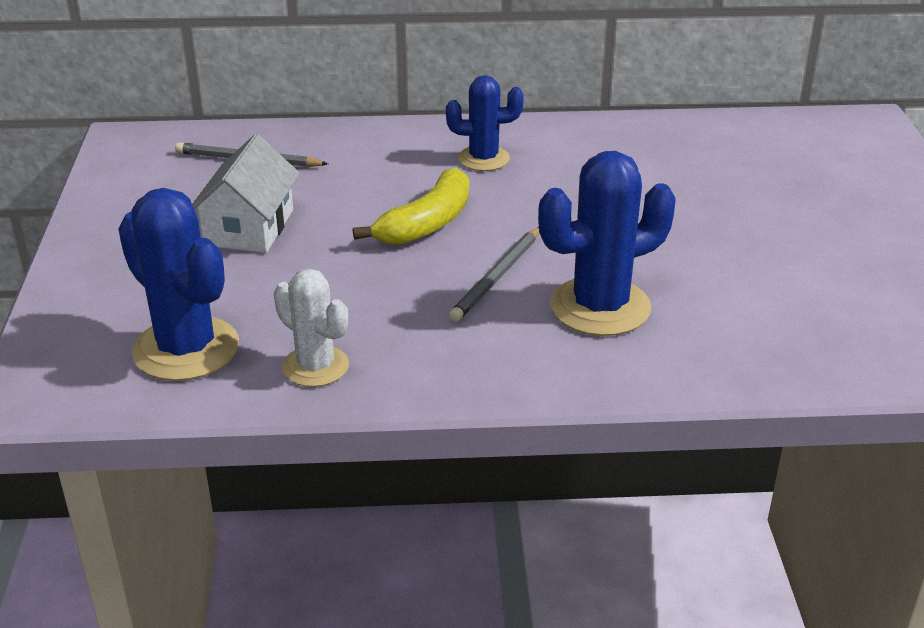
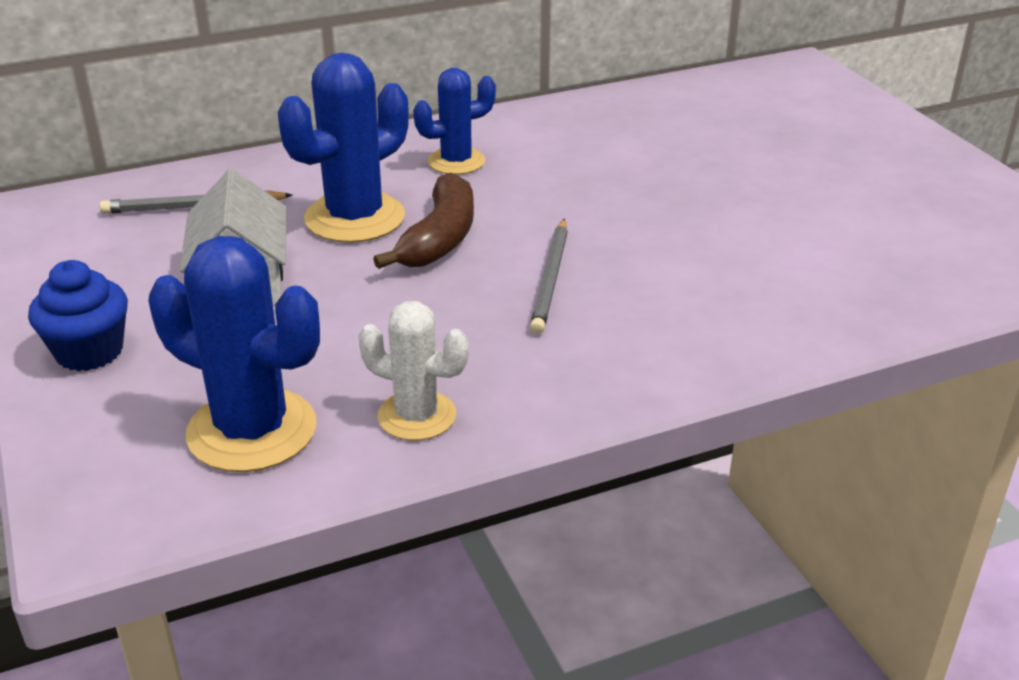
camera: 20 degrees left, 0 degrees up
(106, 261) = (89, 351): none -> blue cupcake
(427, 223) = (440, 238): yellow banana -> brown banana
(600, 307) = (675, 288): blue cactus -> blue cactus (355, 218)

